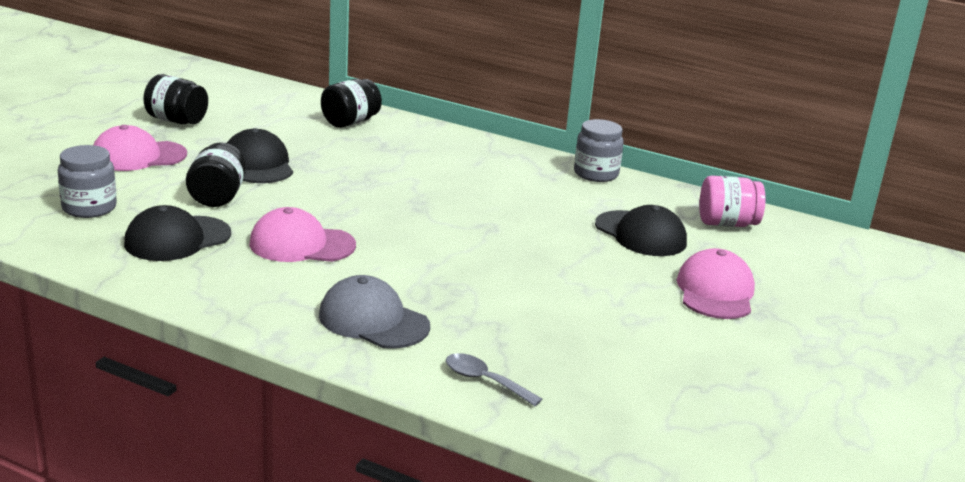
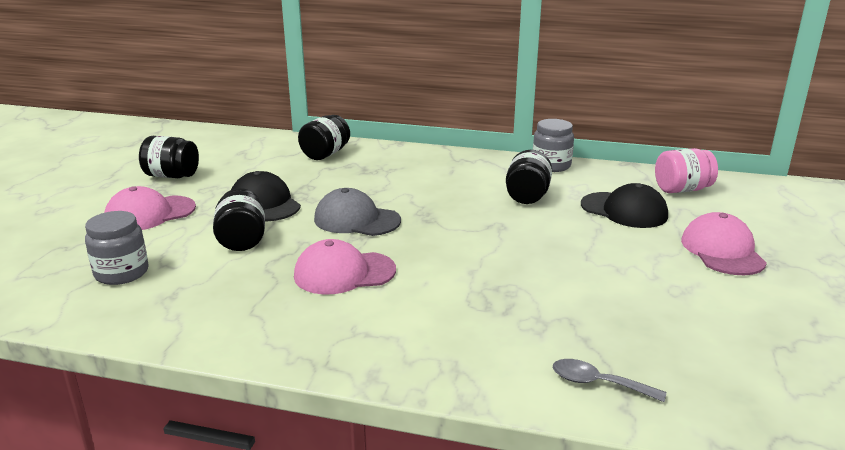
camera: 10 degrees left, 0 degrees up
(177, 239) = (223, 289): black cap -> none
(373, 320) = (455, 339): grey cap -> grey cap (356, 220)
(543, 202) = (527, 196): none -> black jar

